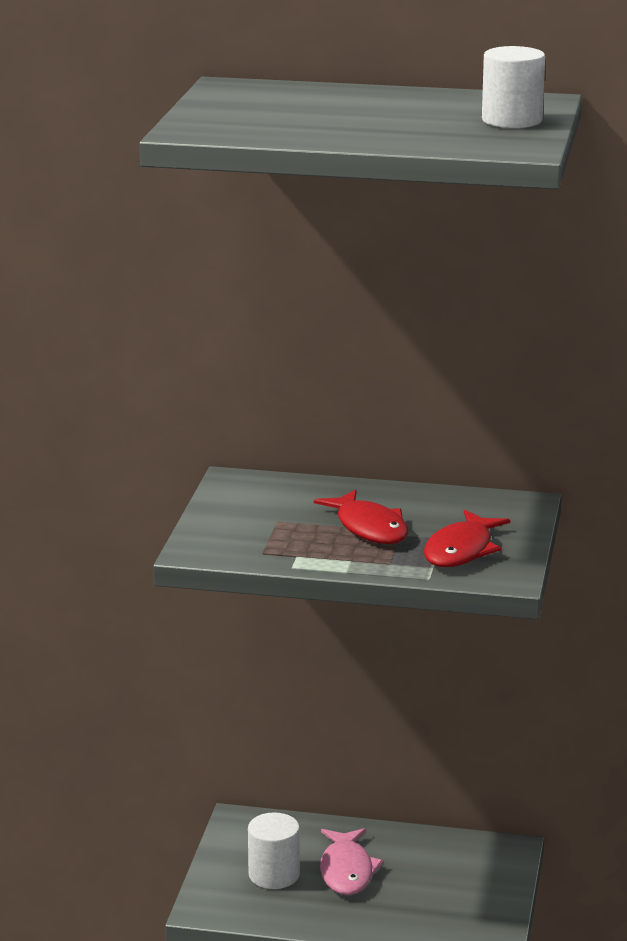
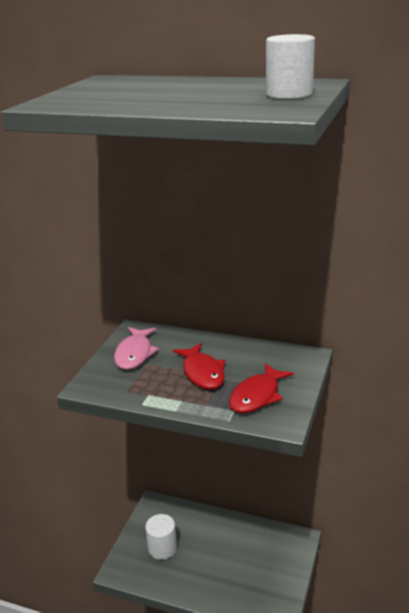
camera: 10 degrees right, 5 degrees up
(347, 871) = (204, 548): pink fish -> pink fish (135, 354)

